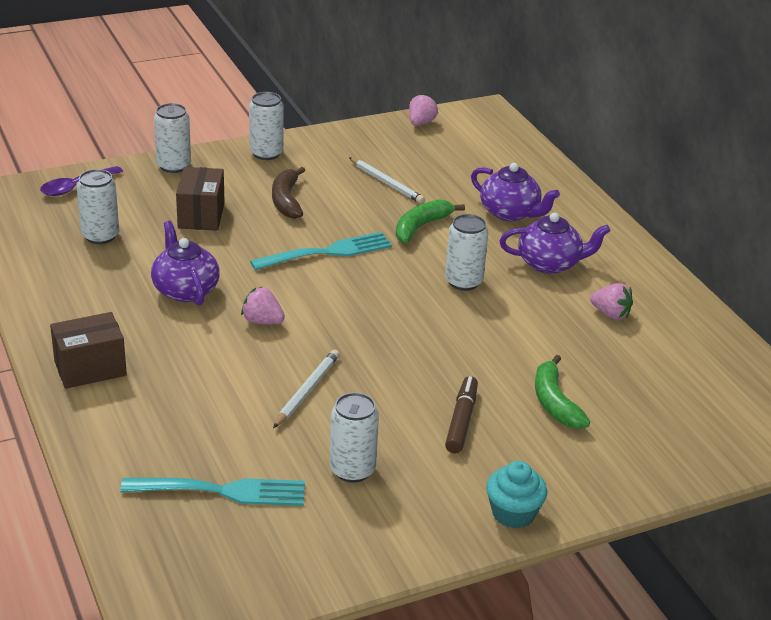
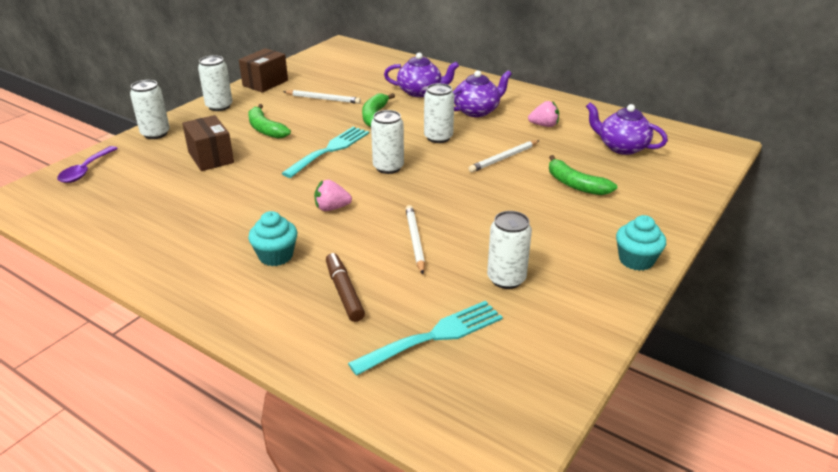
camera: 30 degrees left, 0 degrees up
(90, 368) = (230, 292): brown box -> brown box (265, 83)
(100, 236) = (141, 196): white can -> white can (388, 167)
(162, 350) = (276, 256): none -> turquoise cupcake
(185, 290) = (250, 209): purple teapot -> purple teapot (621, 147)
(286, 200) = (265, 129): brown banana -> green banana
(421, 123) = (307, 61): pink strawberry -> none
(461, 421) = (536, 218): brown marker -> brown marker (344, 292)
(510, 337) = (504, 158): none -> white pencil

